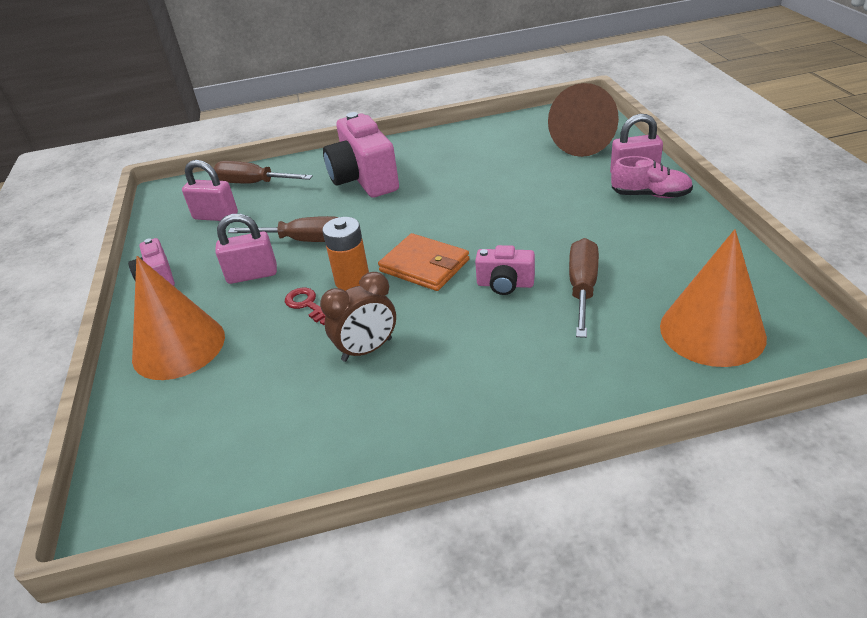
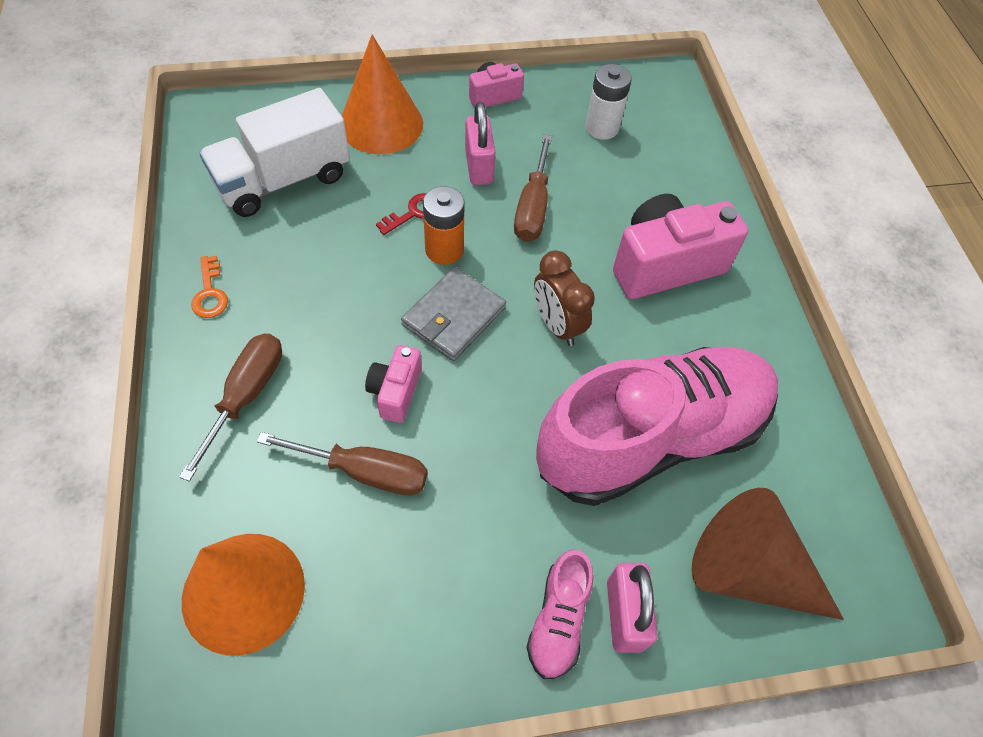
camera: 85 degrees right, 20 degrees up
(216, 216) = (602, 128): pink padlock -> white battery
(252, 407) = (283, 180): none -> white truck
(253, 183) = (672, 155): brown screwdriver -> brown screwdriver (246, 396)
(367, 350) = (328, 260): brown clock -> brown clock (557, 325)
(417, 430) = (210, 293): none -> orange key
(424, 266) = (454, 316): orange wallet -> grey wallet
(510, 174) = (651, 438): none -> pink shoe

